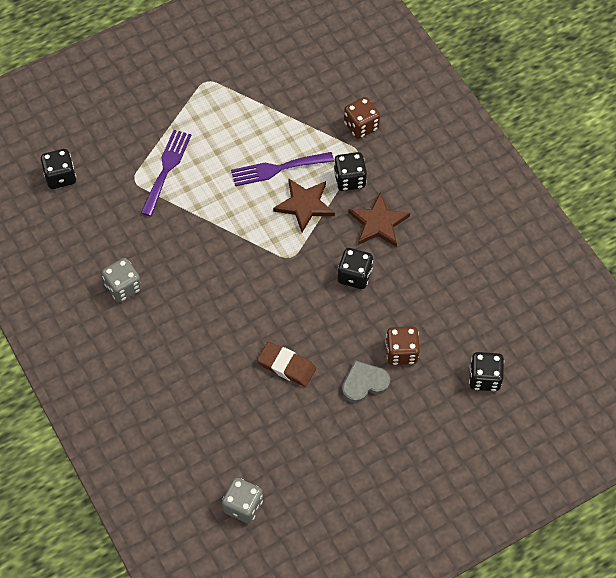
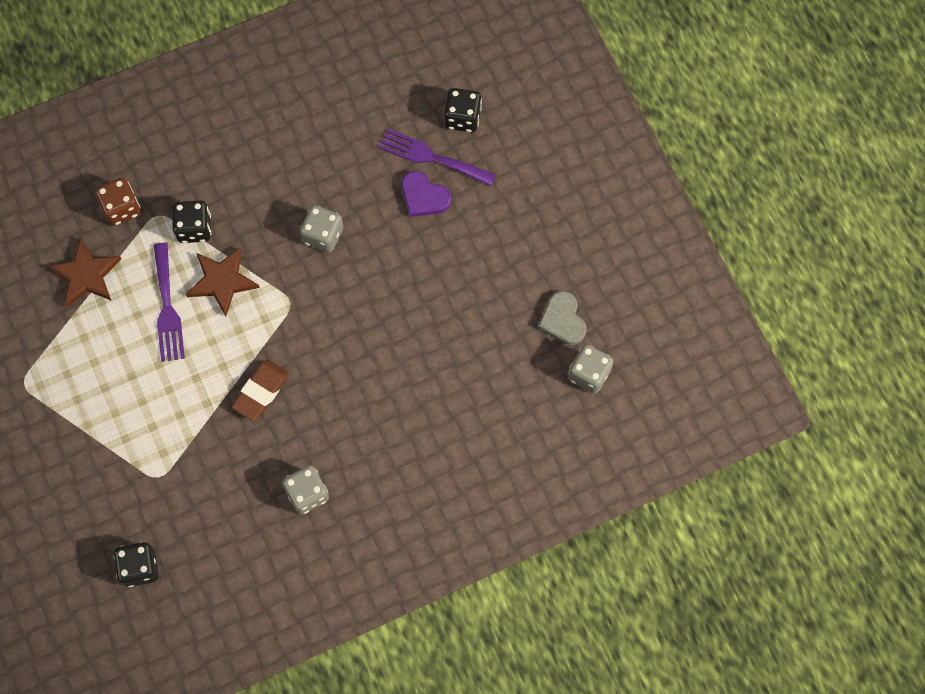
camera: 85 degrees left, 10 degrees up
(166, 168) = (147, 437): purple fork -> purple fork (431, 157)
(286, 366) = (428, 317): brown eraser -> brown eraser (261, 392)
(354, 276) = (323, 235): black dice -> grey dice
(364, 383) = (457, 238): grey heart -> grey heart (562, 320)
(378, 223) = (257, 203): brown star -> brown star (86, 275)
(401, 352) = (424, 196): brown dice -> purple heart

